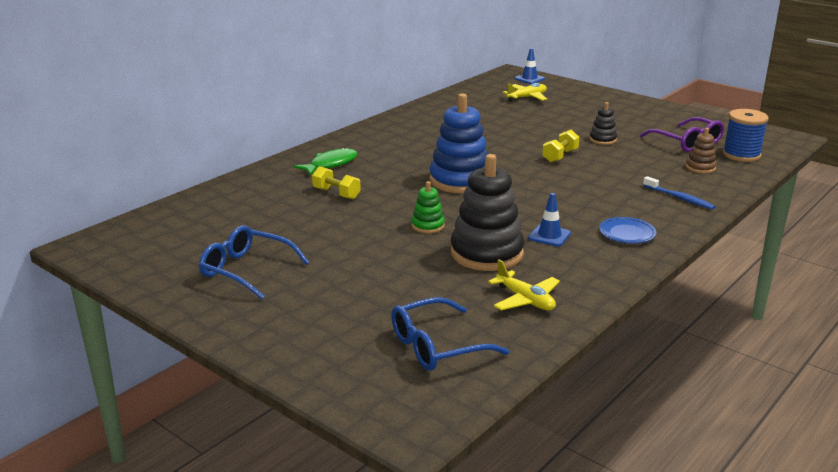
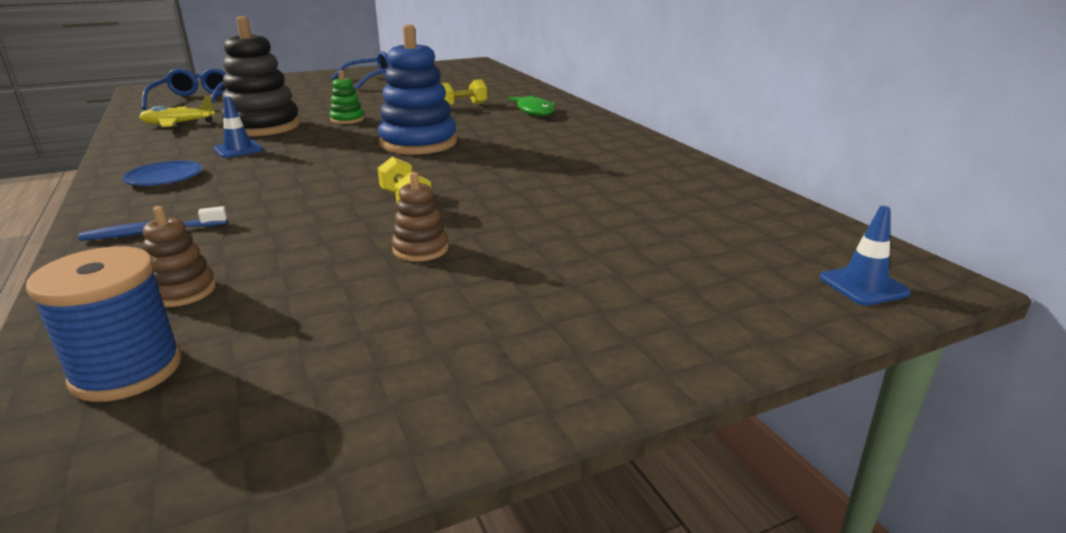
camera: 115 degrees right, 0 degrees up
(527, 97) = (712, 247): yellow plane -> none
(602, 140) = (420, 249): black stacking toy -> brown stacking toy
(687, 142) = (287, 330): purple glasses -> none

